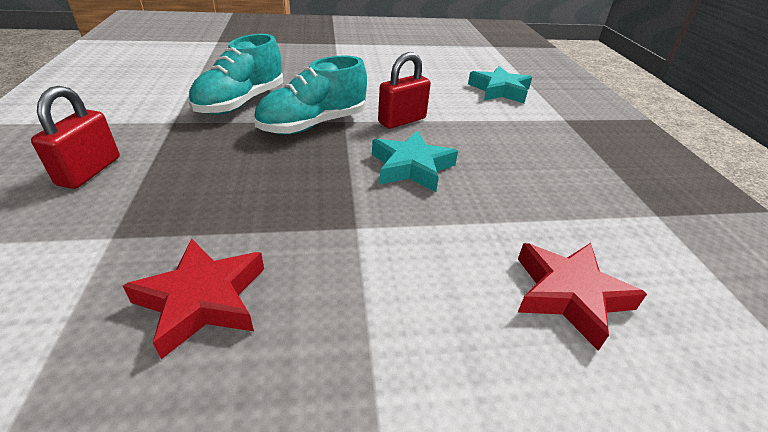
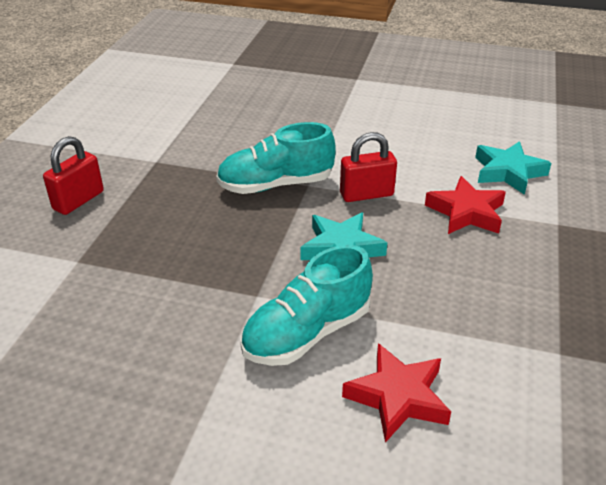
camera: 25 degrees right, 0 degrees up
(203, 300) = (120, 324): red star -> red star (466, 212)
(241, 102) = (222, 148): turquoise shoe -> turquoise shoe (307, 333)

